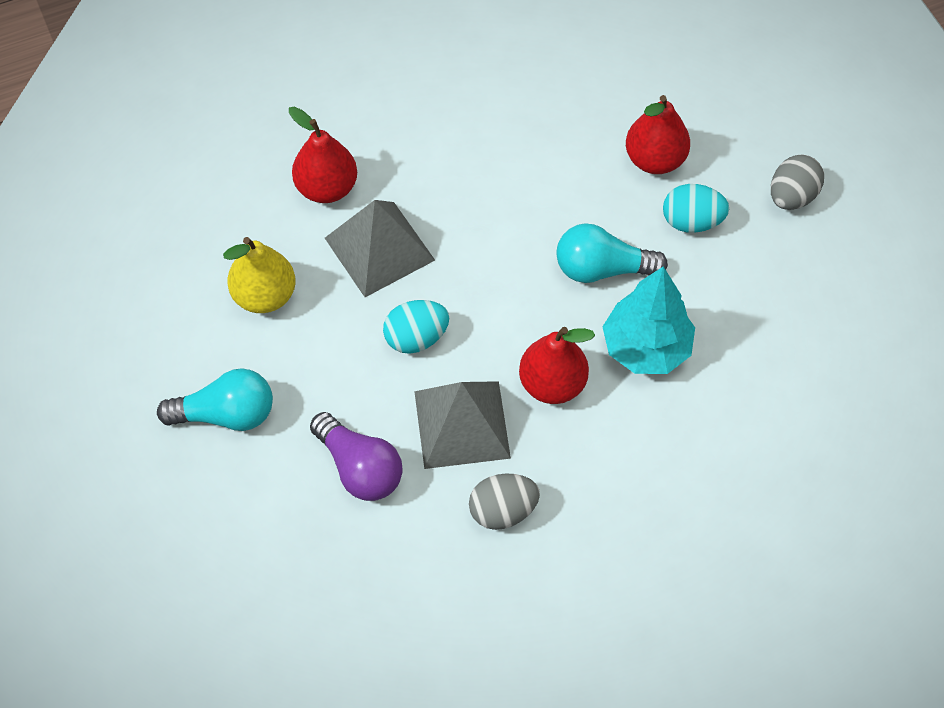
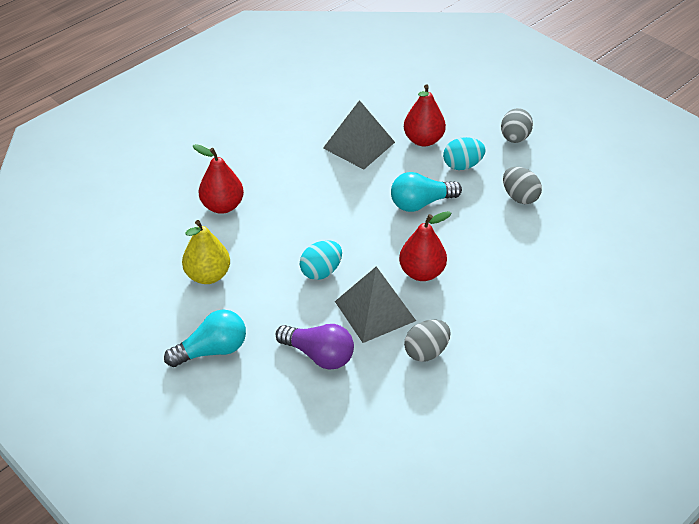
camera: 20 degrees left, 15 degrees down
(379, 249) = (273, 229): grey pyramid -> grey pyramid (359, 145)
(646, 348) = (470, 237): turquoise tree -> none
(750, 302) = (519, 197): none -> grey egg

